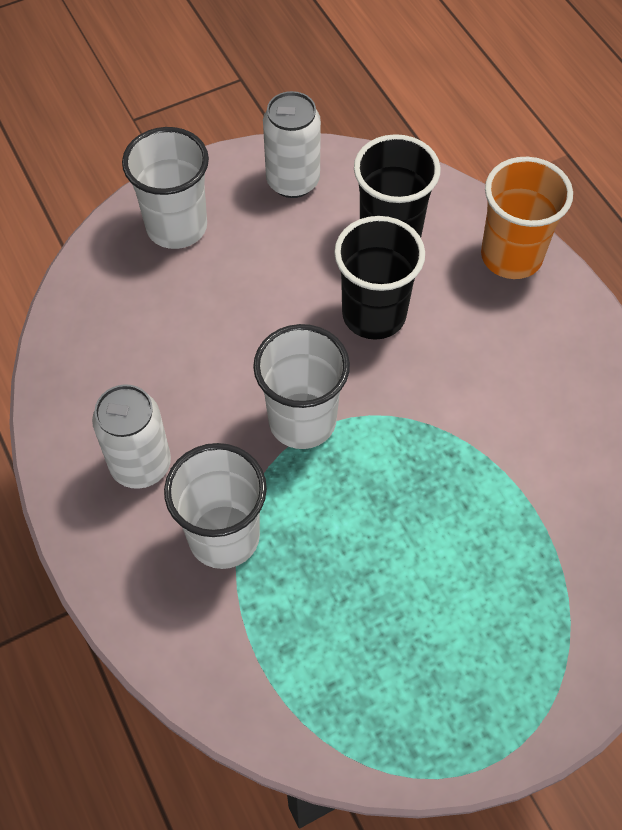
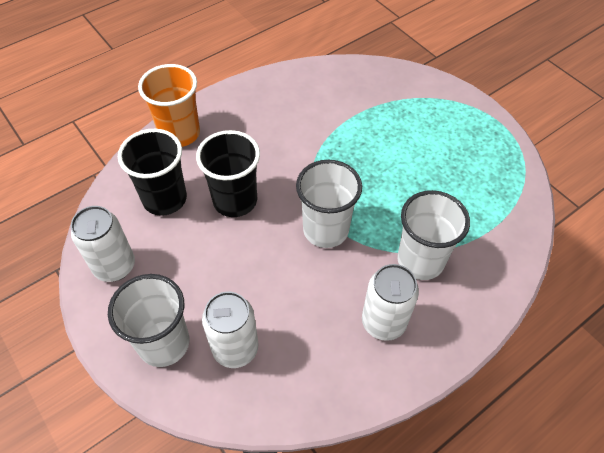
camera: 100 degrees left, 5 degrees down
(150, 295) = (235, 348): none -> white can

